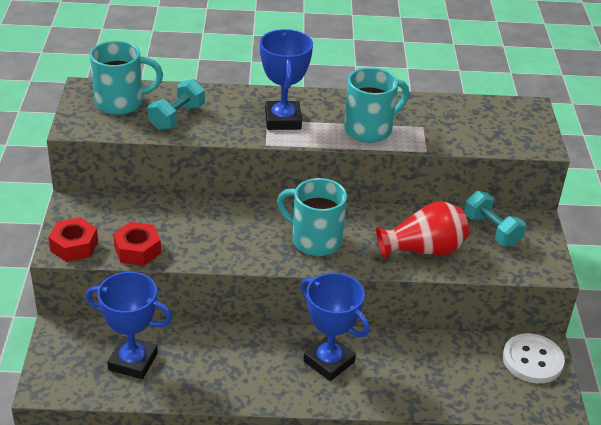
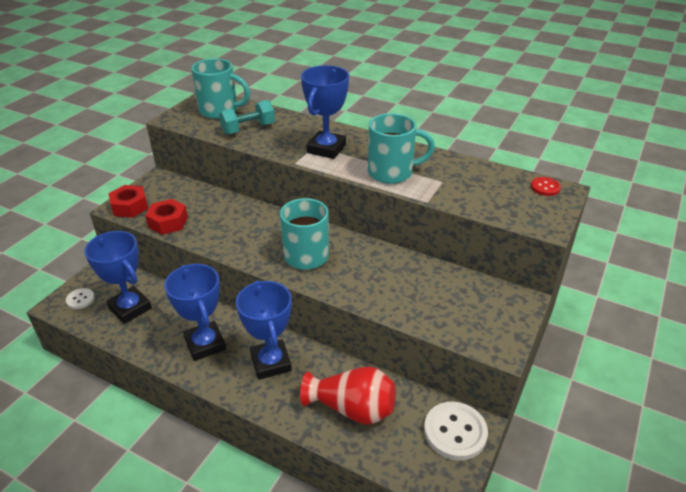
camera: 30 degrees right, 0 degrees up
(65, 372) = (80, 299): none -> white button
(248, 368) = (205, 344): none -> blue trophy
(423, 250) = (391, 291): red vase -> red vase (352, 408)
(491, 230) = (469, 294): turquoise dumbbell -> none
(514, 108) = (545, 187): none -> red button

